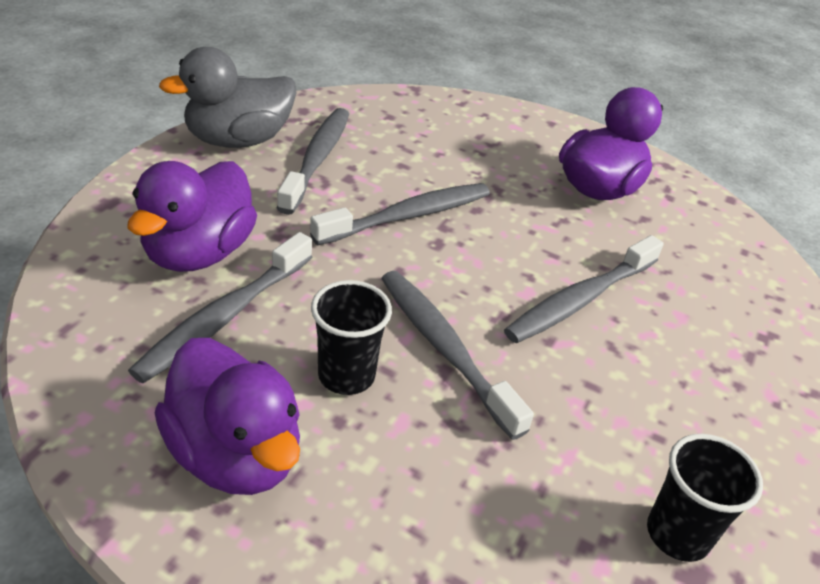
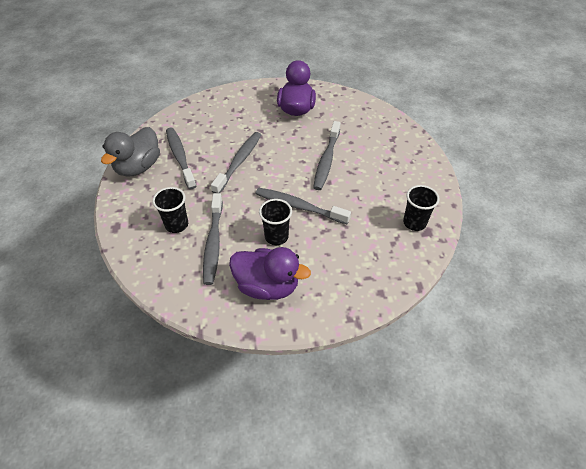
camera: 30 degrees left, 10 degrees up
(198, 253) = (176, 225): purple duck -> black cup

